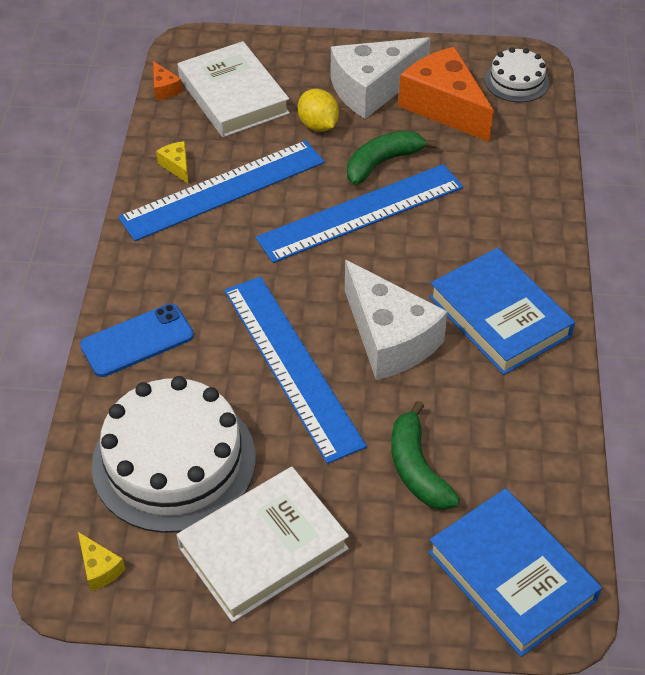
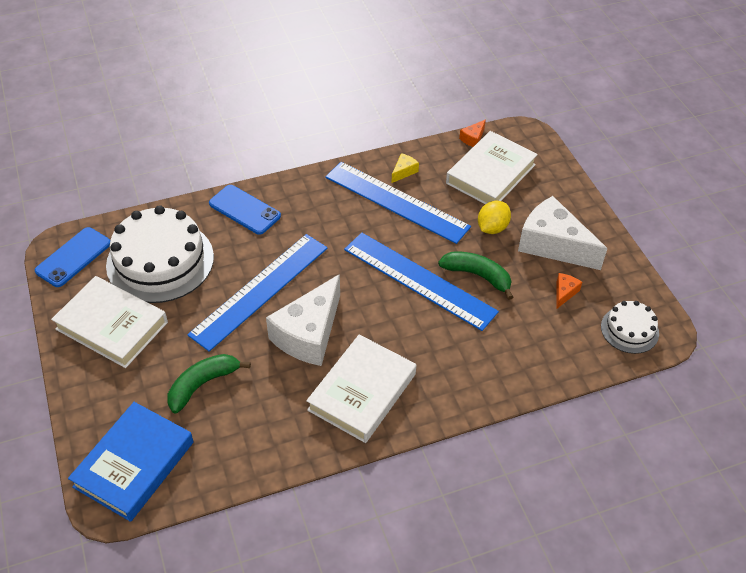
camera: 65 degrees right, 0 degrees up
(100, 568) = (73, 257): yellow cheese -> blue phone
(444, 107) = (564, 293): orange cheese -> orange cheese, size x0.41
(499, 316) = (362, 392): blue book -> white book

